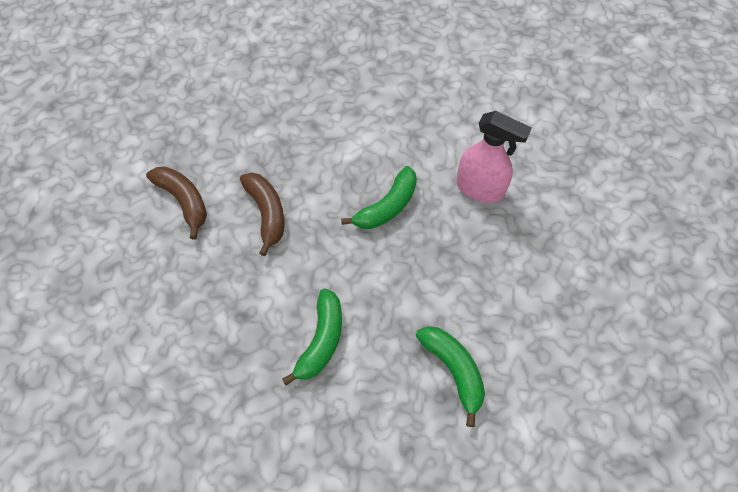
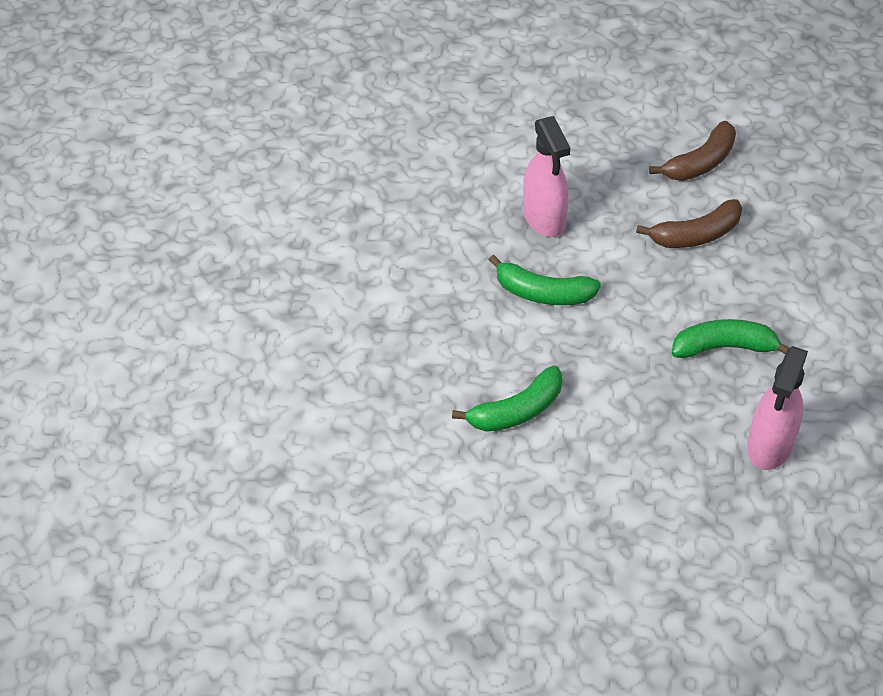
camera: 90 degrees right, 10 degrees down
(230, 334) = (544, 218): none -> pink spray bottle
(387, 207) = (724, 347): green banana -> green banana turned 135 degrees clockwise

